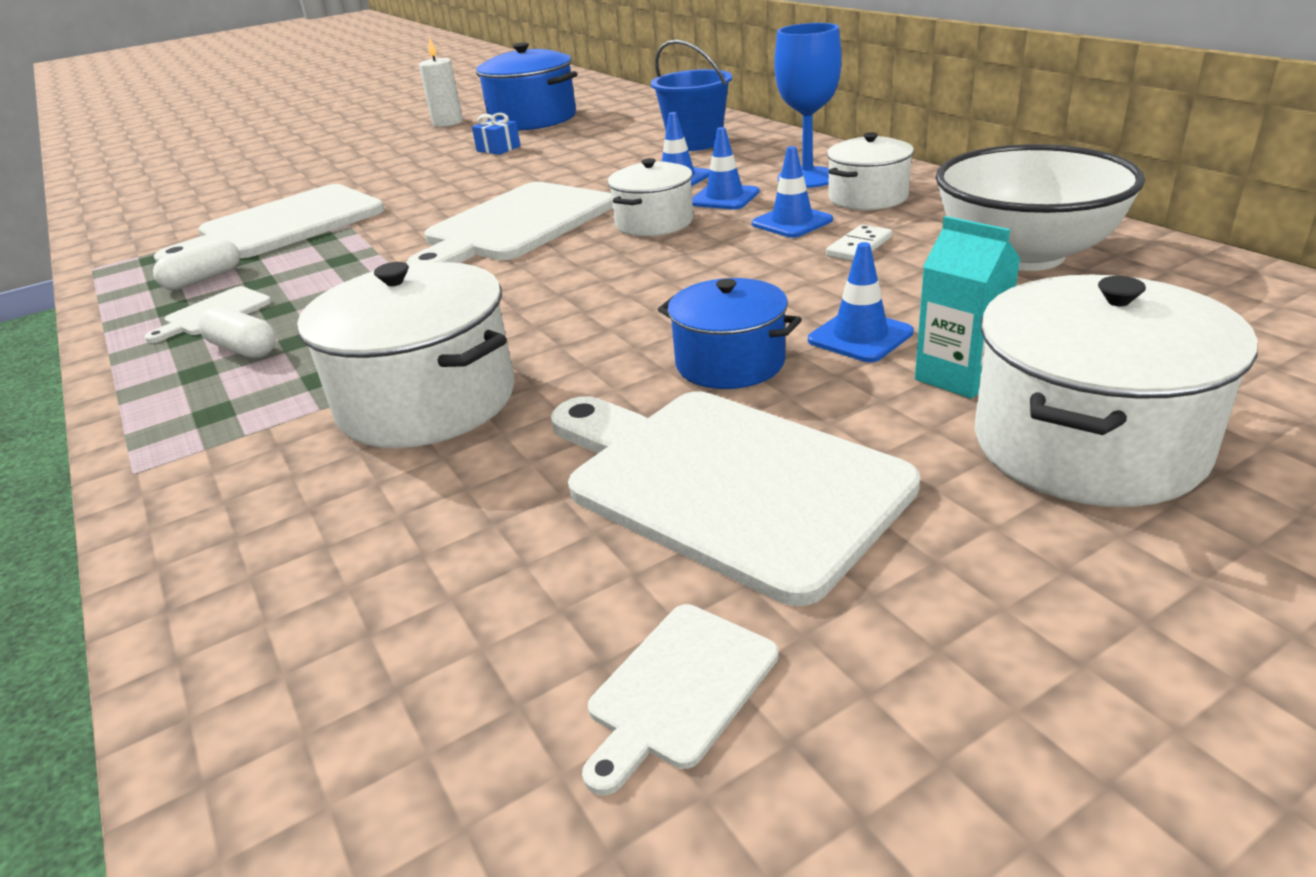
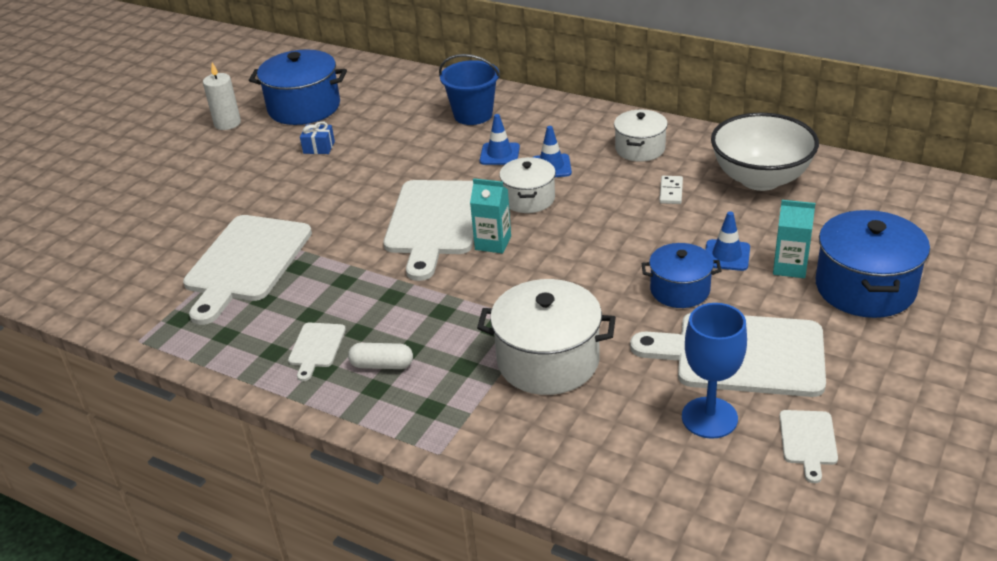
camera: 30 degrees left, 5 degrees up
(203, 279) = (259, 324): white capsule -> none
(550, 256) = (493, 243): none -> turquoise carton
(792, 222) = (614, 180): blue traffic cone -> none
(807, 178) = (586, 137): blue goblet -> blue goblet (709, 418)
(1087, 444) = (865, 288): white pot -> blue pot

